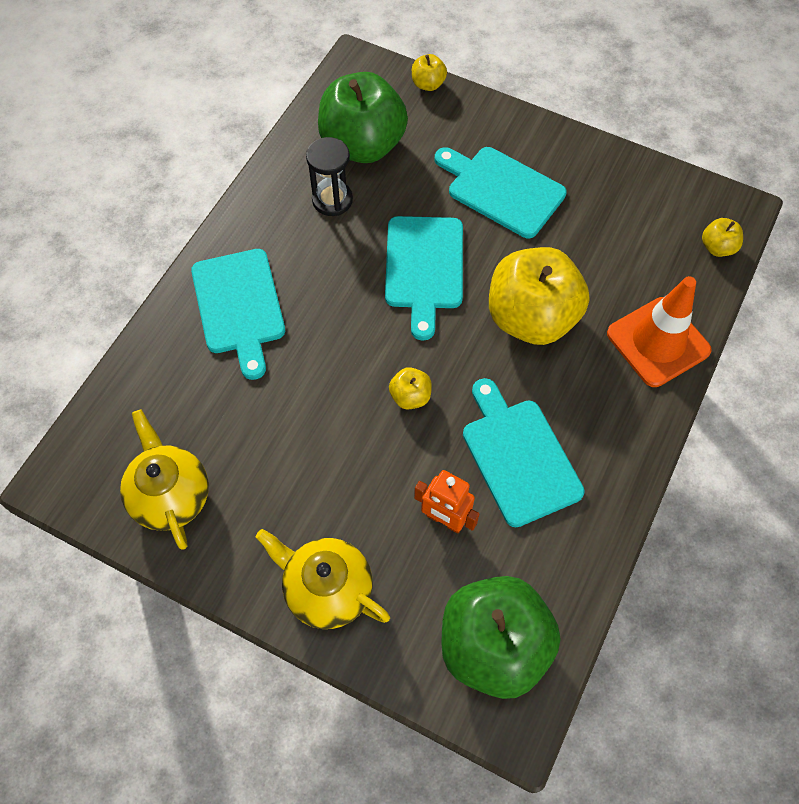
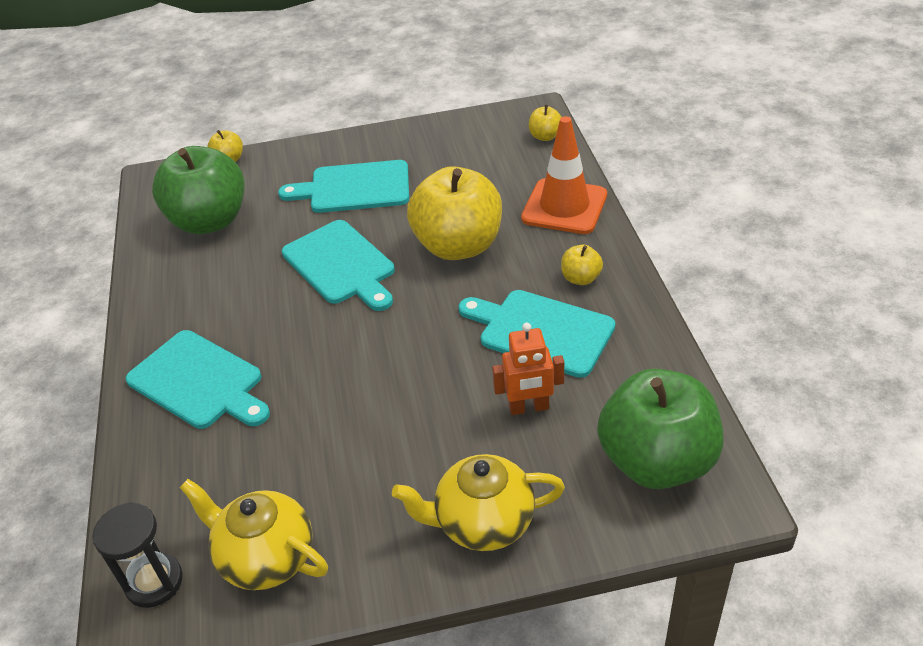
camera: 35 degrees left, 20 degrees down
(332, 200) = (217, 267): black hourglass -> black hourglass (154, 582)
(410, 396) = (415, 348): yellow apple -> yellow apple (580, 278)

